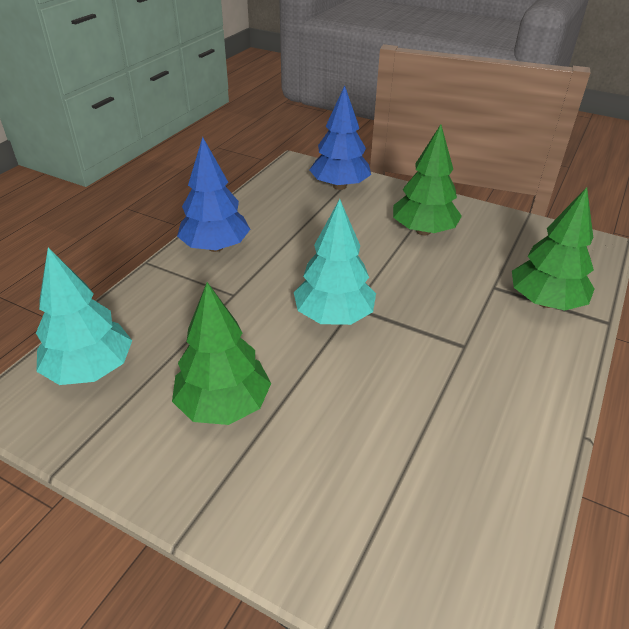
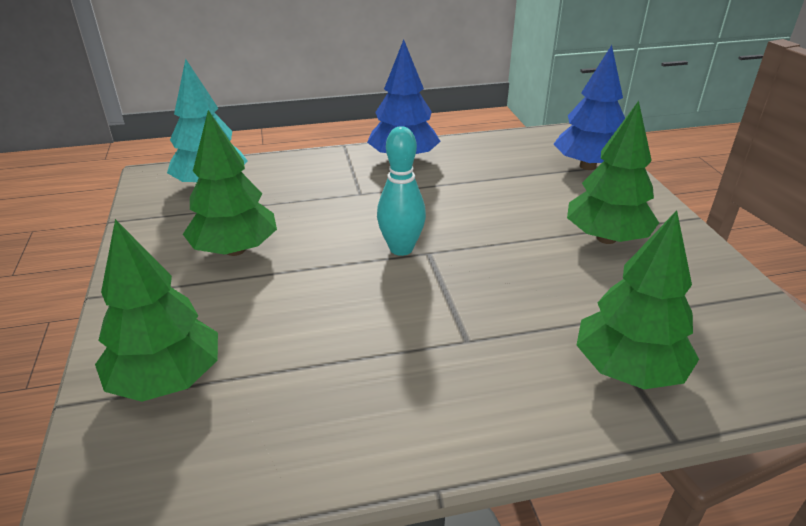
camera: 50 degrees right, 5 degrees down
(333, 316) = (401, 248): turquoise tree -> turquoise bowling pin
(361, 531) = (167, 379): none -> green tree

